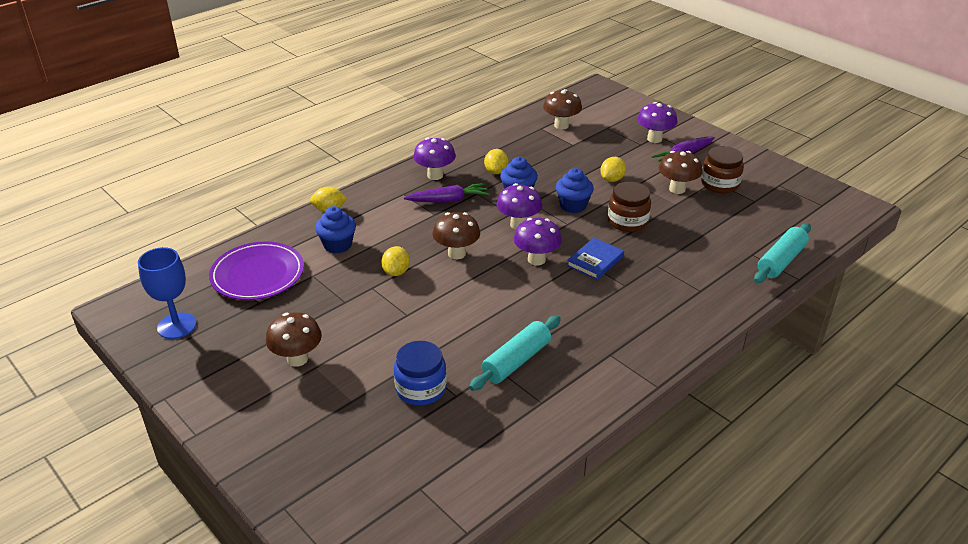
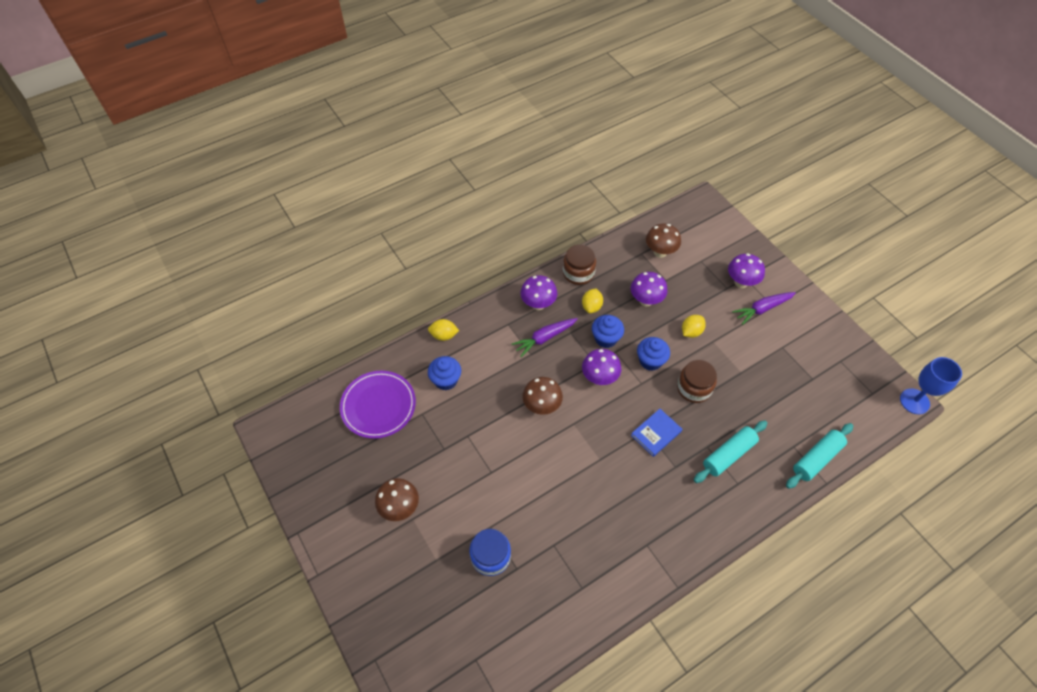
camera: 10 degrees right, 20 degrees up
(177, 326) = (311, 455): blue goblet -> blue goblet (914, 401)
(396, 272) = (489, 420): yellow lemon -> none
(448, 200) = (544, 338): purple carrot -> purple carrot turned 150 degrees clockwise
(516, 361) = (570, 539): turquoise rolling pin -> turquoise rolling pin (728, 455)
(536, 259) = (607, 424): purple mushroom -> purple mushroom (646, 300)
(677, 189) = (746, 353): brown mushroom -> none
(719, 184) = (786, 352): brown jar -> brown jar (578, 273)

